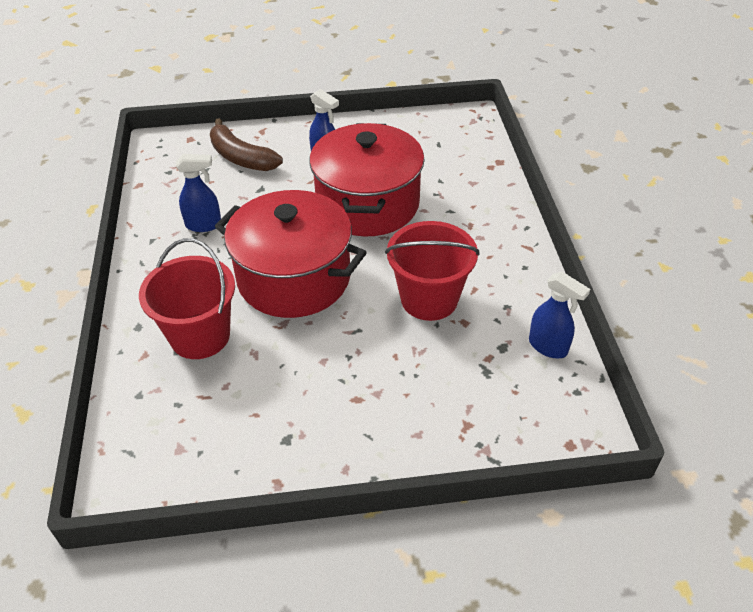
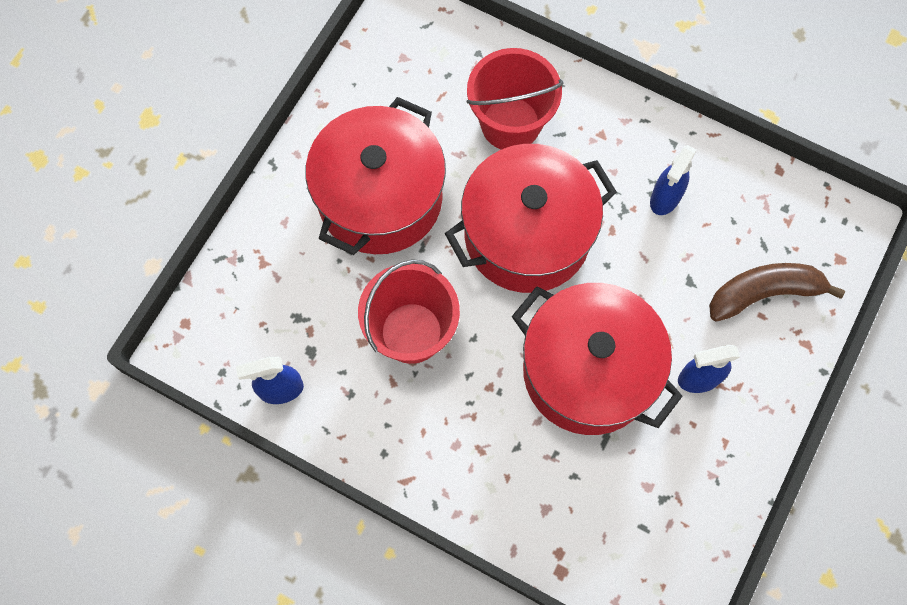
camera: 125 degrees right, 25 degrees up
(337, 381) = (380, 198): none -> red pot

